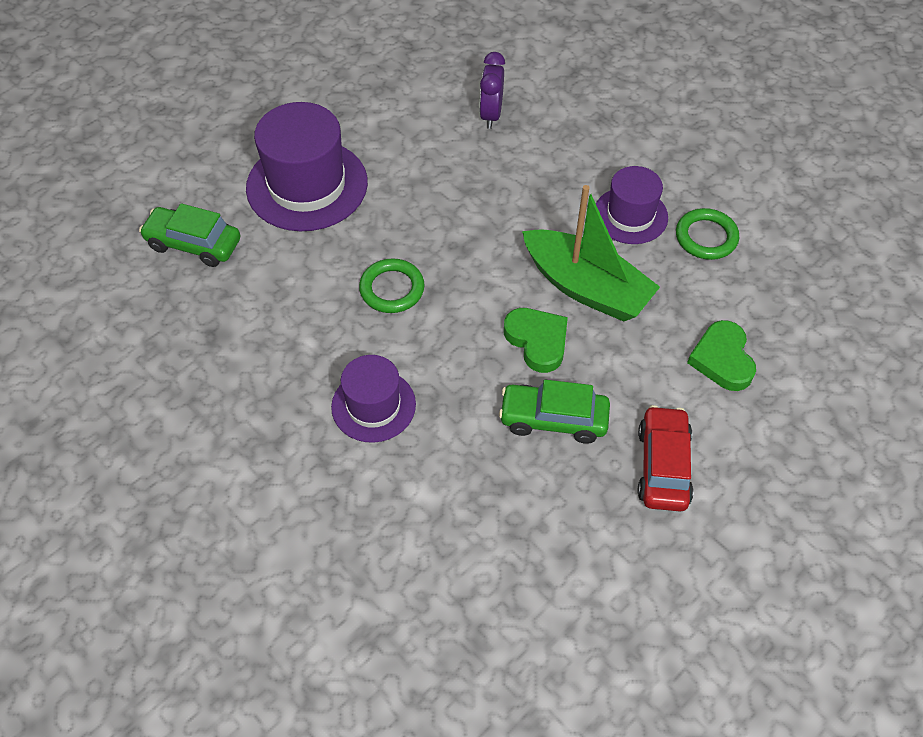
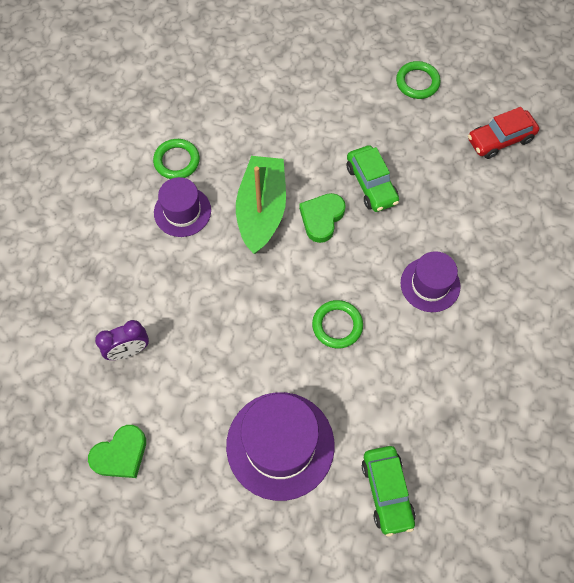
camera: 120 degrees left, 10 degrees up
(663, 466) = (364, 120): red car -> red car (500, 139)
(696, 577) = (417, 82): none -> green ring
(722, 359) = (271, 118): green heart -> green heart (120, 454)

